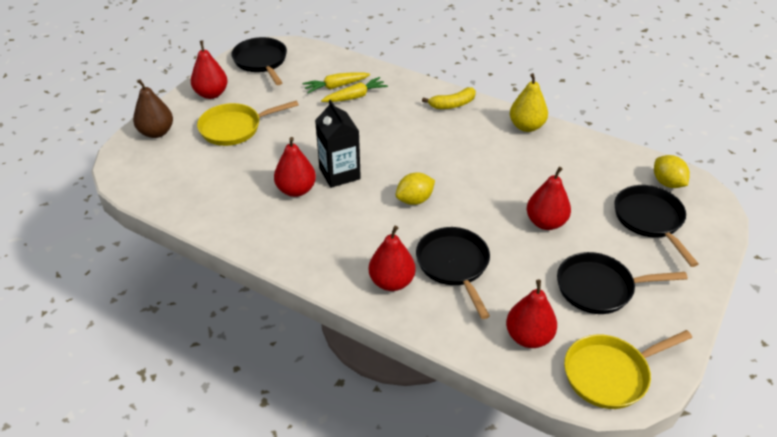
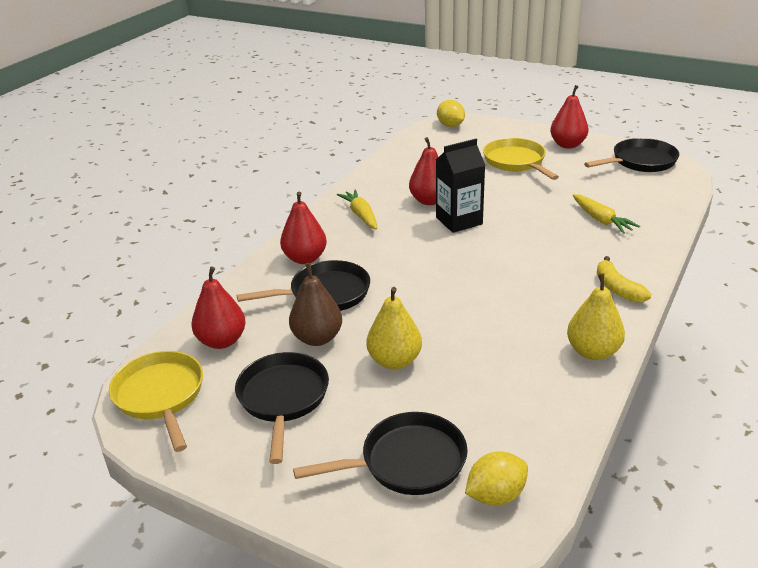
camera: 90 degrees right, 10 degrees down
(156, 132) = (497, 130): brown pear -> brown pear (317, 338)
(336, 86) = (615, 207): yellow carrot -> yellow carrot (361, 215)
(414, 200) = (424, 267): yellow lemon -> yellow lemon (450, 125)
(545, 222) = (394, 361): red pear -> yellow pear

